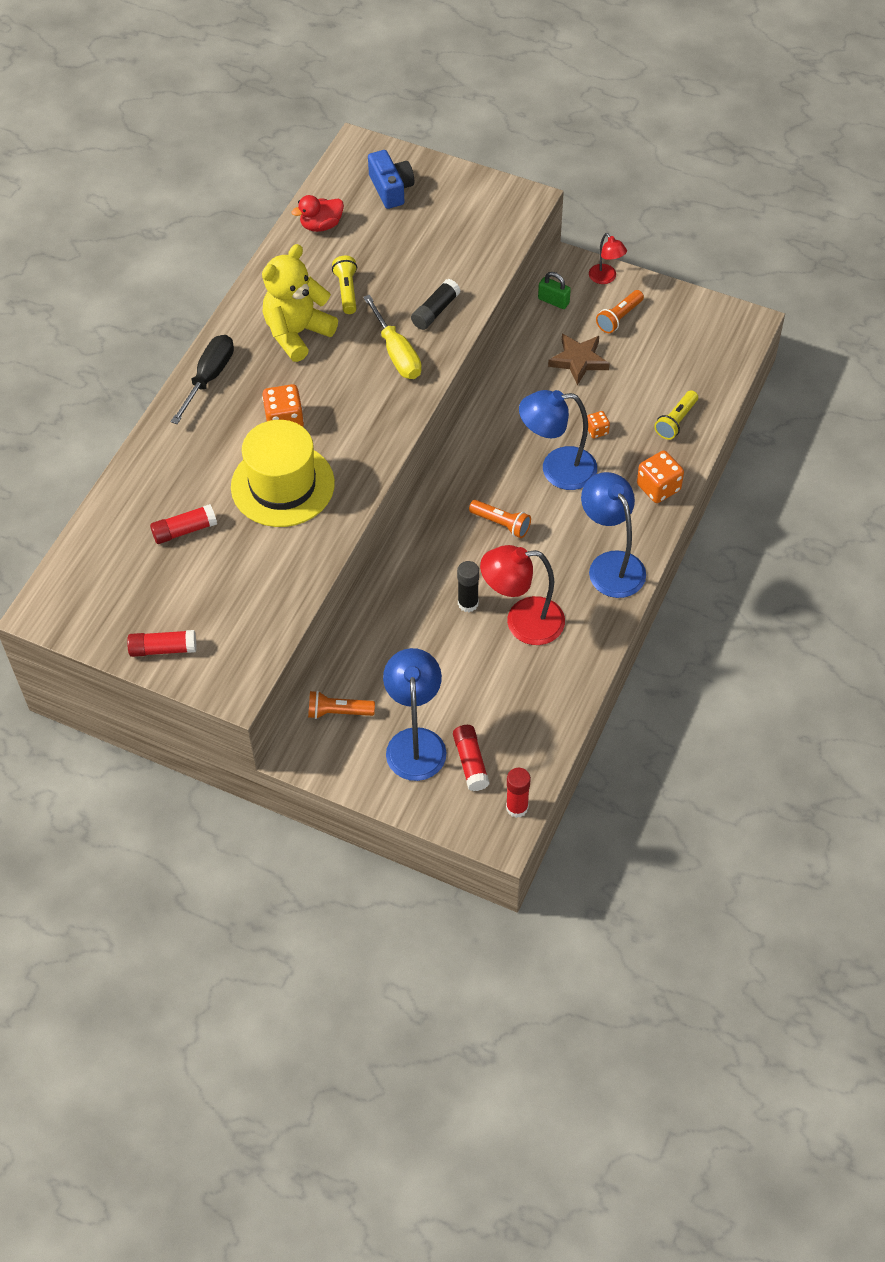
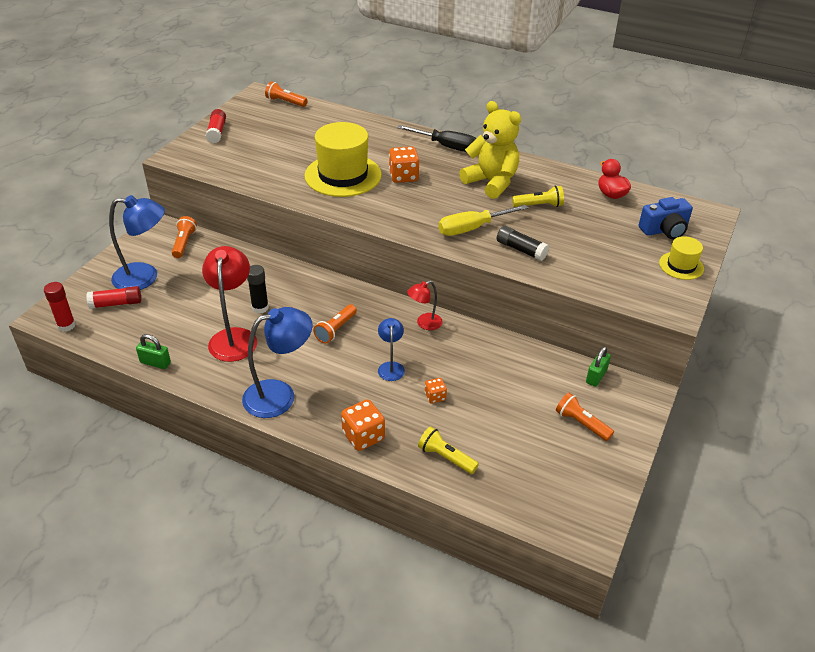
camera: 90 degrees right, 15 degrees down
(72, 574) = (285, 102): none -> orange flashlight
(184, 530) = (310, 138): red glue stick -> none
(454, 184) = (681, 266): none -> yellow hat
(557, 469) = (391, 367): blue lamp -> blue lamp, size x0.54
(573, 693) = (155, 363): none -> green padlock
(579, 360) = (521, 389): brown star -> none
(605, 278) = (634, 417): red lamp -> red lamp (424, 323)

